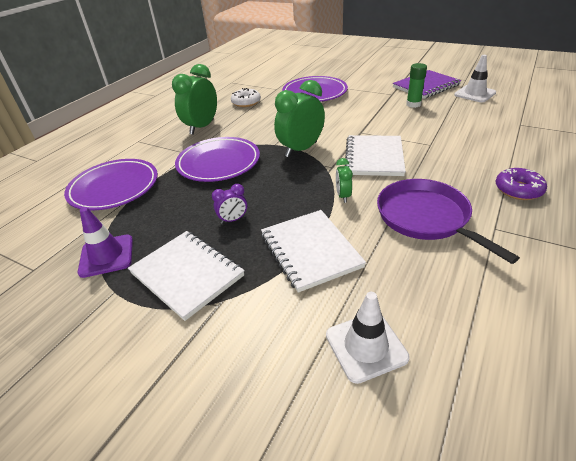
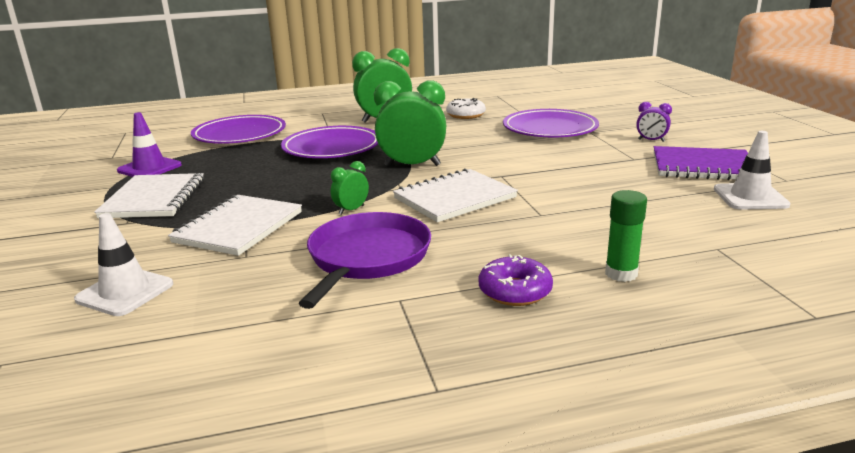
camera: 45 degrees right, 15 degrees down
(233, 220) = (248, 185): purple clock -> purple clock (651, 140)
(413, 104) = (630, 176): green glue stick -> green glue stick (621, 274)

